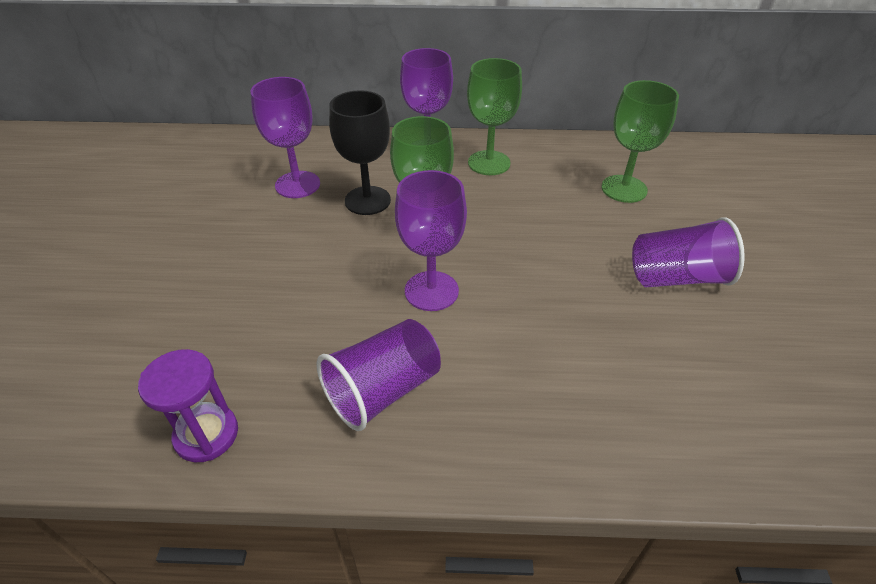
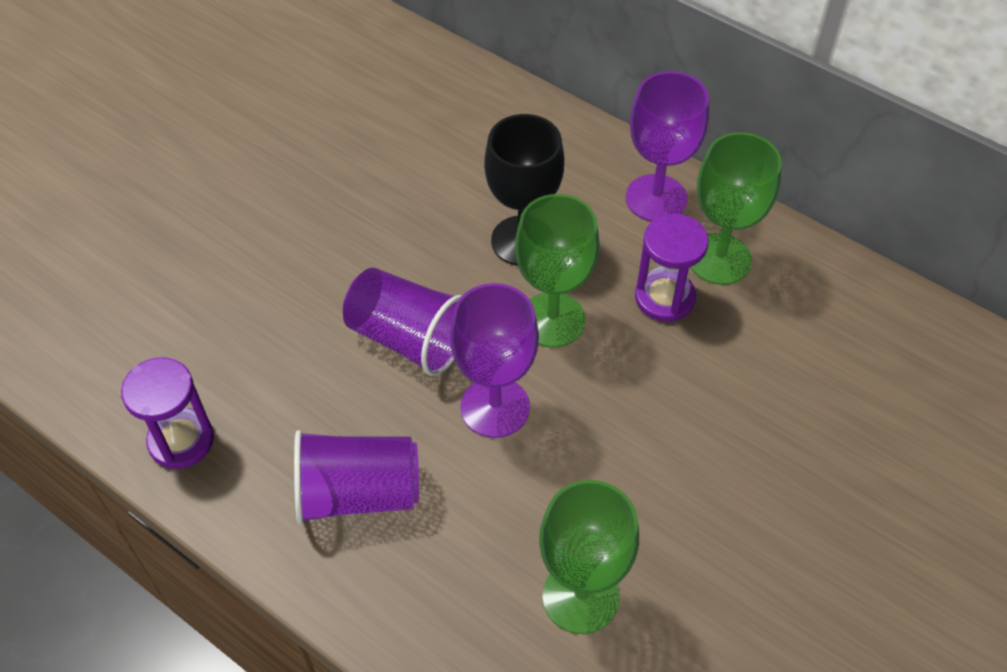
camera: 35 degrees right, 10 degrees up
(297, 185) = (462, 174): purple goblet -> none
(478, 191) = (664, 298): none -> purple hourglass
(624, 189) = (863, 397): green goblet -> green goblet (580, 597)
(676, 277) = (796, 560): purple cup -> purple cup (408, 338)

